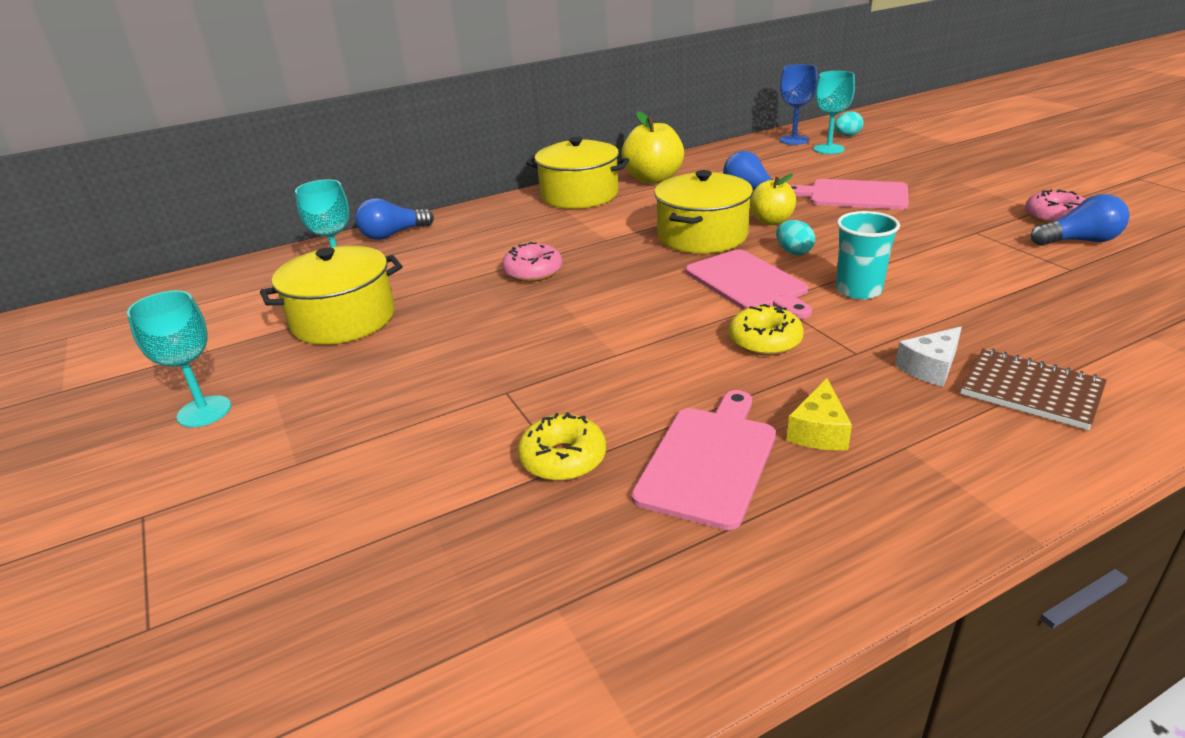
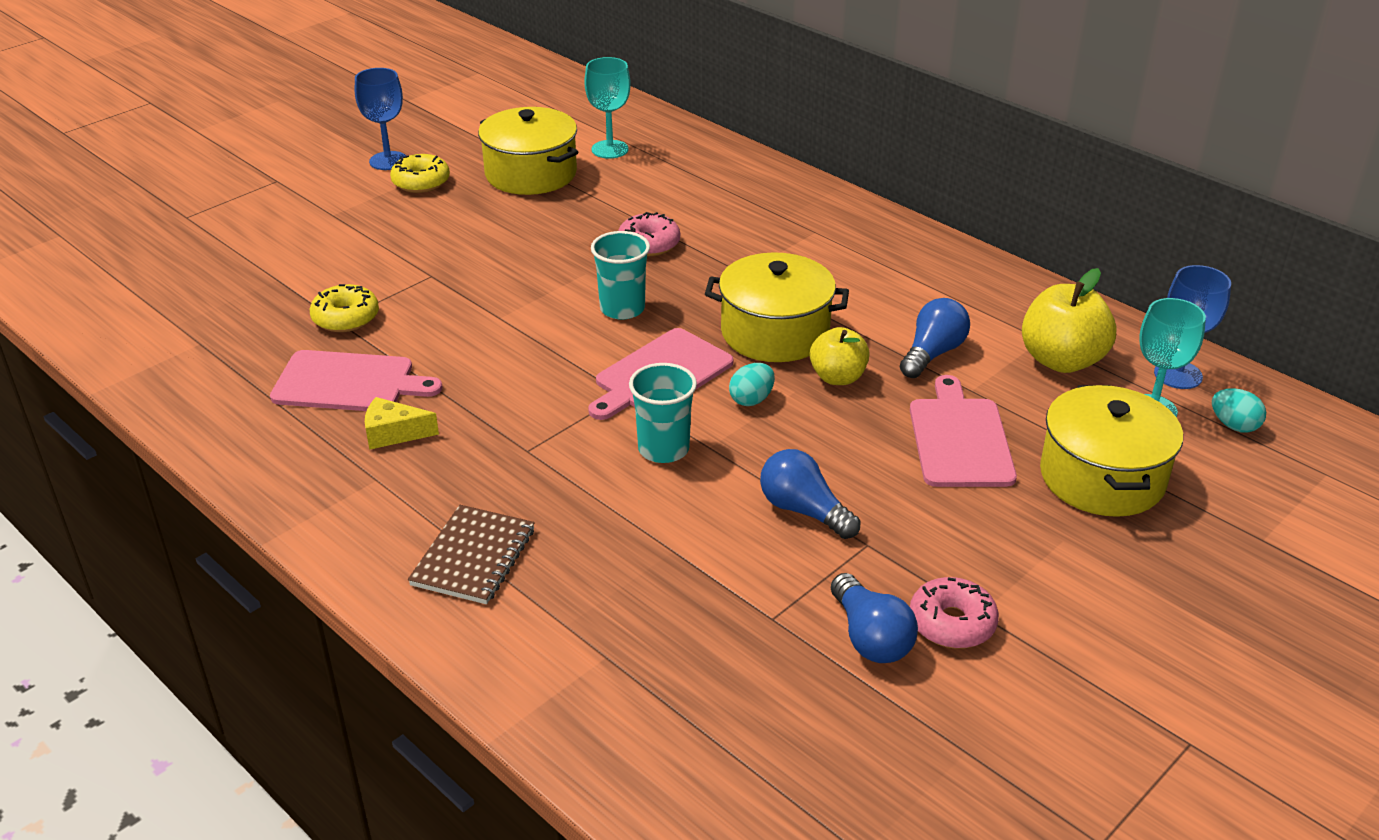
camera: 70 degrees right, 5 degrees up
(204, 411) = (388, 161): turquoise goblet -> blue goblet
(393, 234) = (709, 149): blue light bulb -> blue light bulb (804, 511)
(579, 195) = (864, 233): yellow pot -> yellow pot (1102, 477)
(635, 291) = (622, 309): none -> turquoise cup
(653, 179) = (943, 275): yellow apple -> yellow apple (1061, 360)
(765, 341) = (539, 395): yellow donut -> yellow donut (421, 182)
(930, 367) = (507, 496): white cheese -> none

